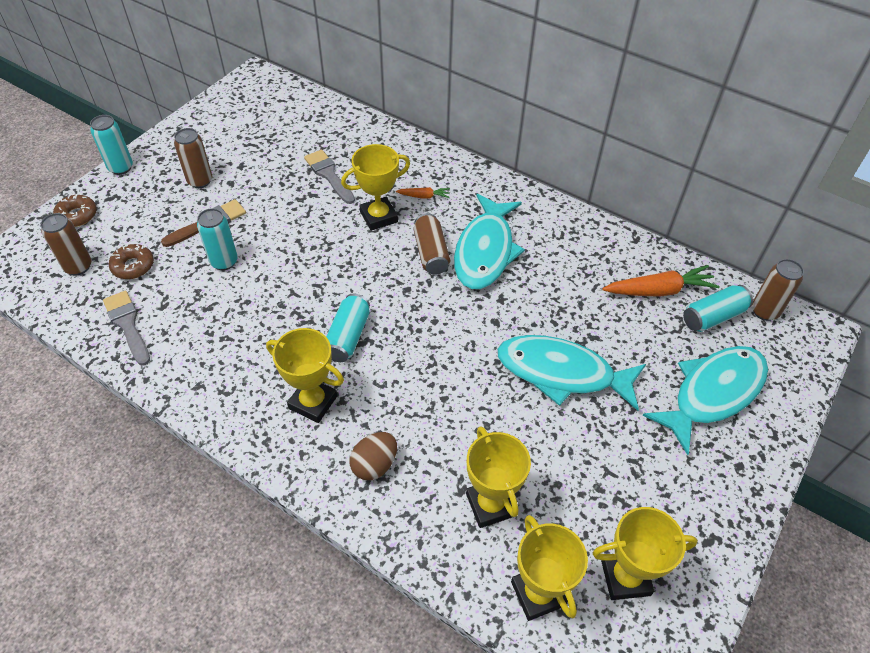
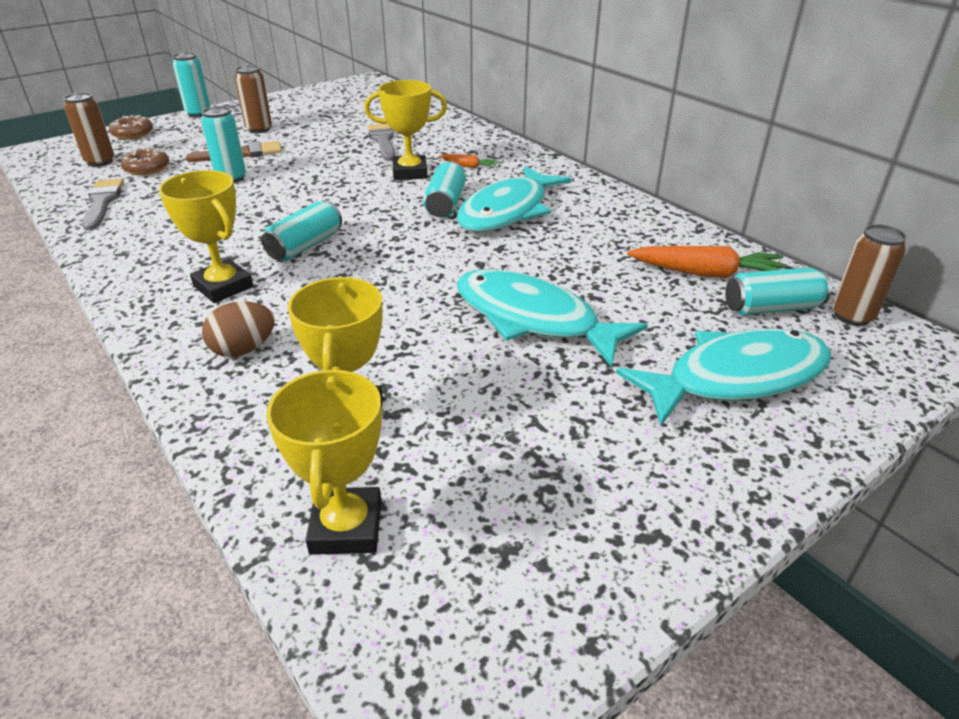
camera: 20 degrees right, 15 degrees down
(431, 253) = (445, 203): brown can -> turquoise can
(625, 577) = (488, 545): yellow trophy -> none

